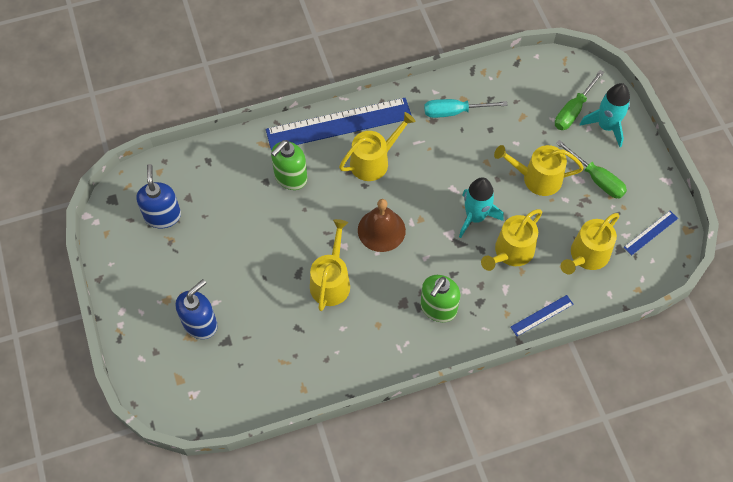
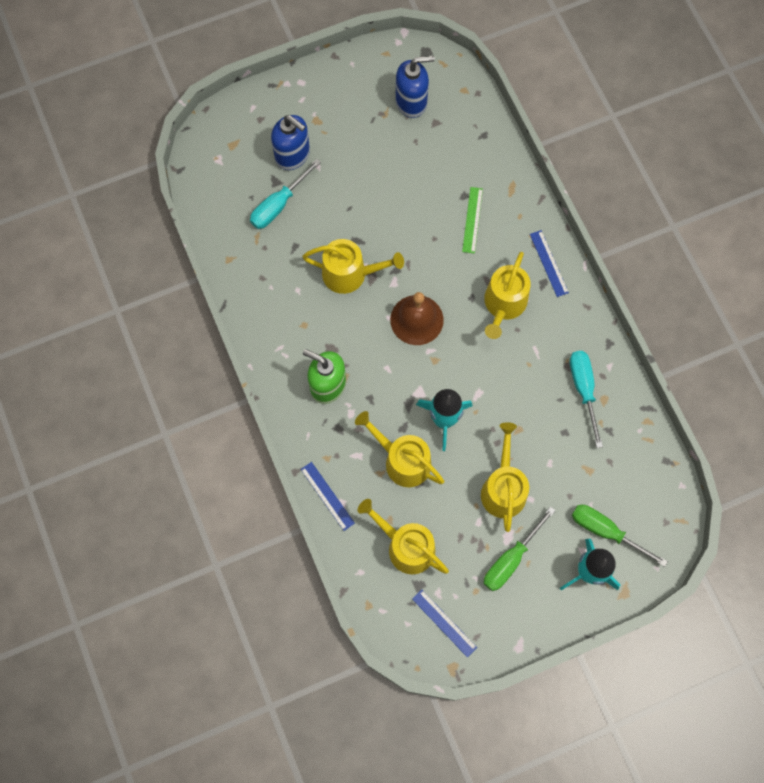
camera: 85 degrees right, 10 degrees up
(252, 340) = (278, 205): none -> turquoise screwdriver
(290, 177) = (472, 220): green soap dispenser -> green ruler
(339, 124) = (549, 263): blue ruler -> blue ruler, size x0.43
(373, 161) = (504, 304): yellow watering can -> yellow watering can turned 60 degrees clockwise

